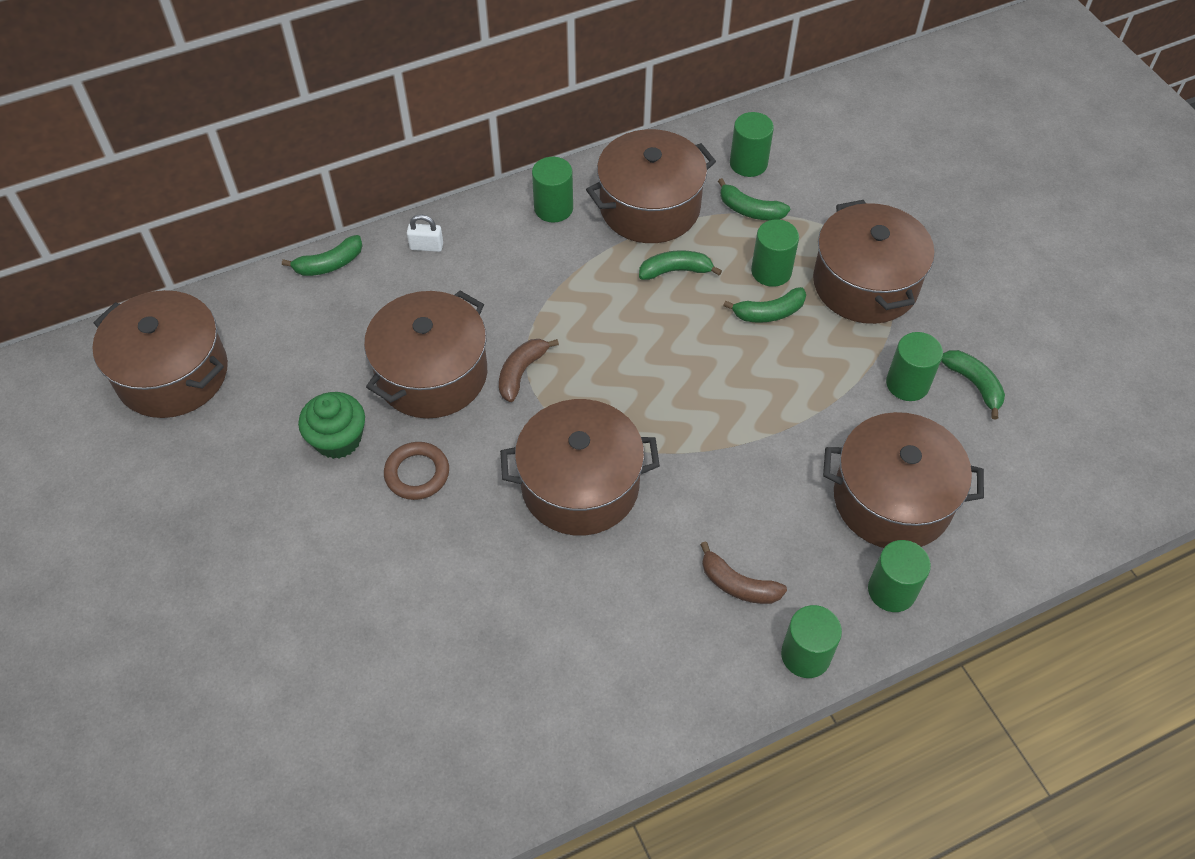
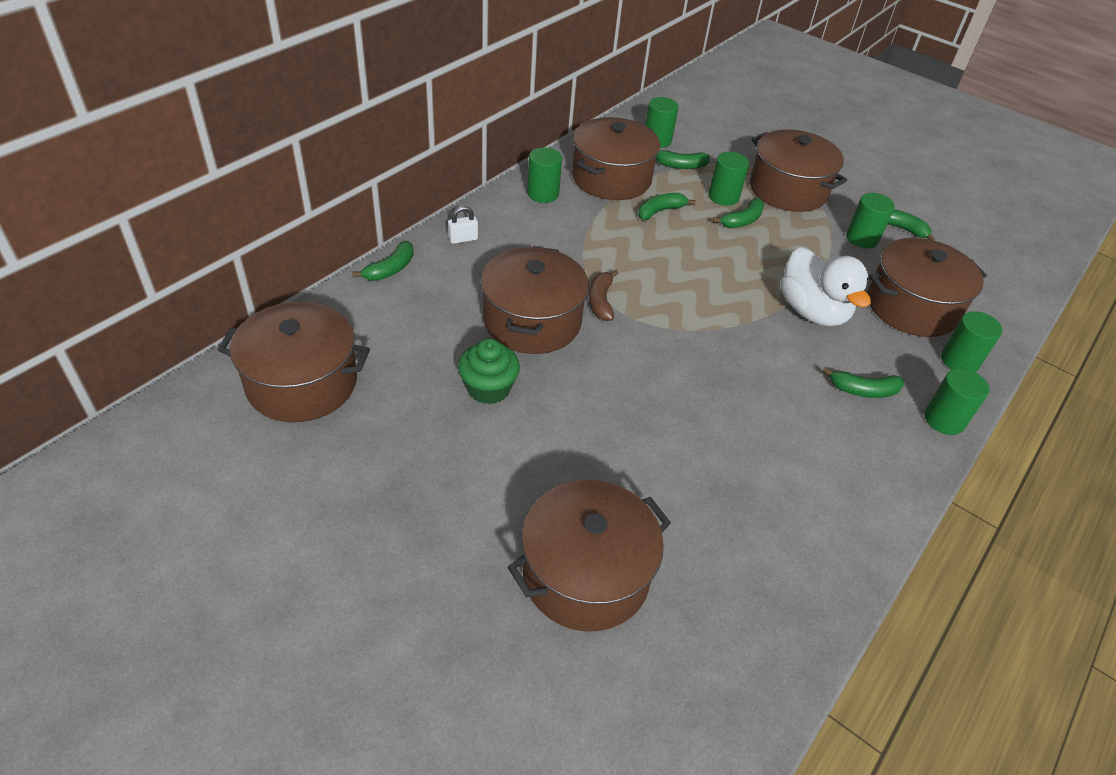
camera: 30 degrees left, 10 degrees down
(417, 473) = (573, 392): brown ring -> none
(580, 485) = (703, 362): brown pot -> brown pot (585, 574)
(738, 584) = (863, 390): brown banana -> green banana
(758, 464) = (812, 311): none -> white duck

